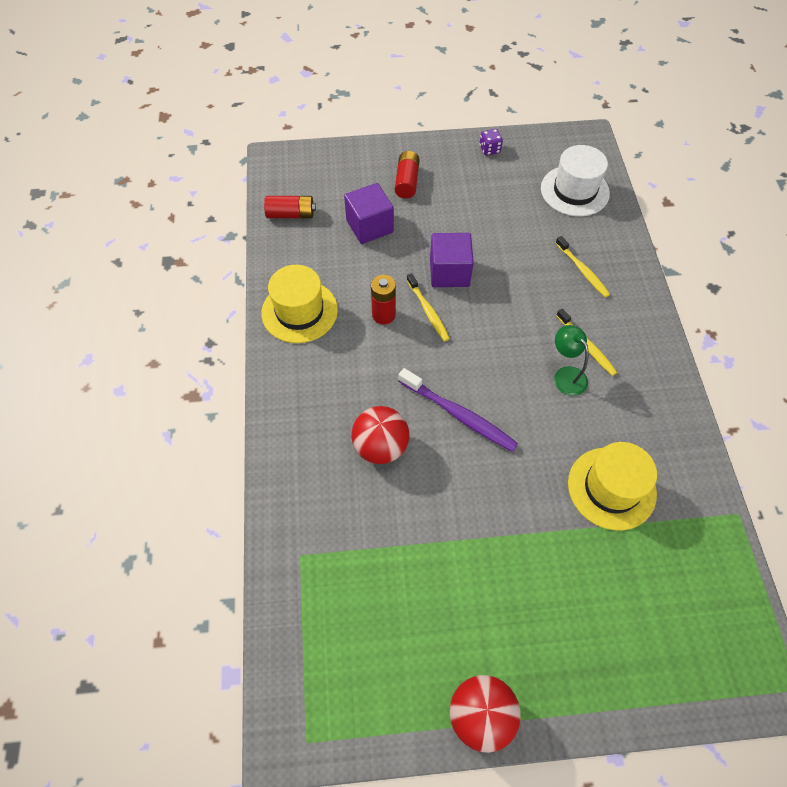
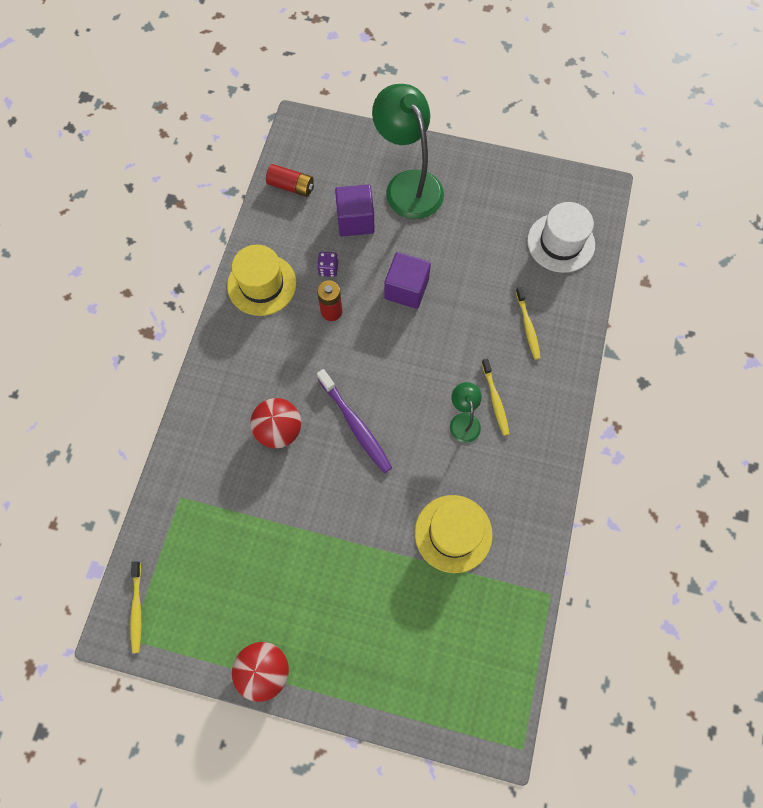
camera: 20 degrees right, 10 degrees up
(406, 182) = (408, 185): red battery -> green lamp
(428, 311) = (371, 320): yellow toothbrush -> yellow toothbrush (137, 609)
(489, 149) = (500, 174): purple dice -> purple dice (328, 269)

